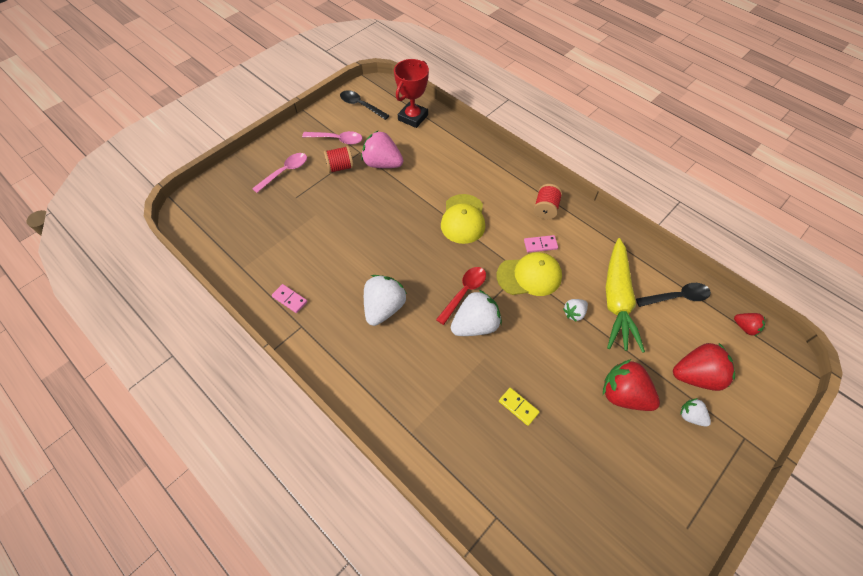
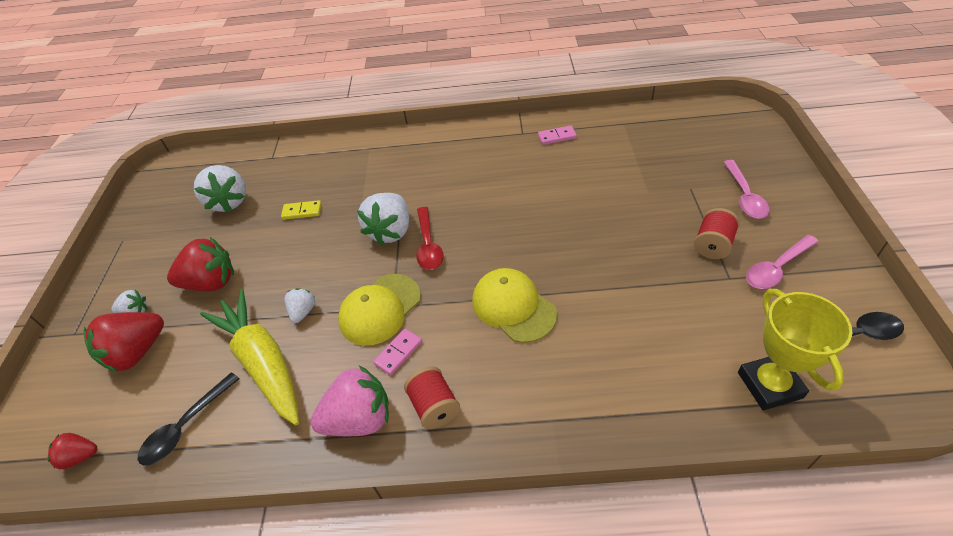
camera: 140 degrees right, 10 degrees down
(382, 164) = (685, 287): pink strawberry -> pink strawberry (359, 419)
(384, 308) = (481, 185): white strawberry -> white strawberry (229, 202)
(413, 117) = (769, 385): red trophy -> yellow trophy

